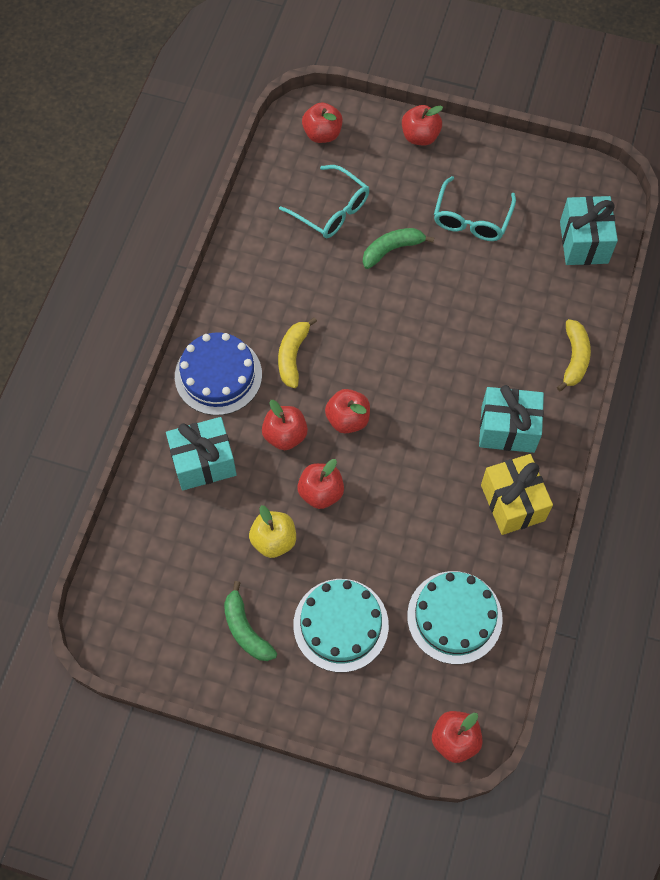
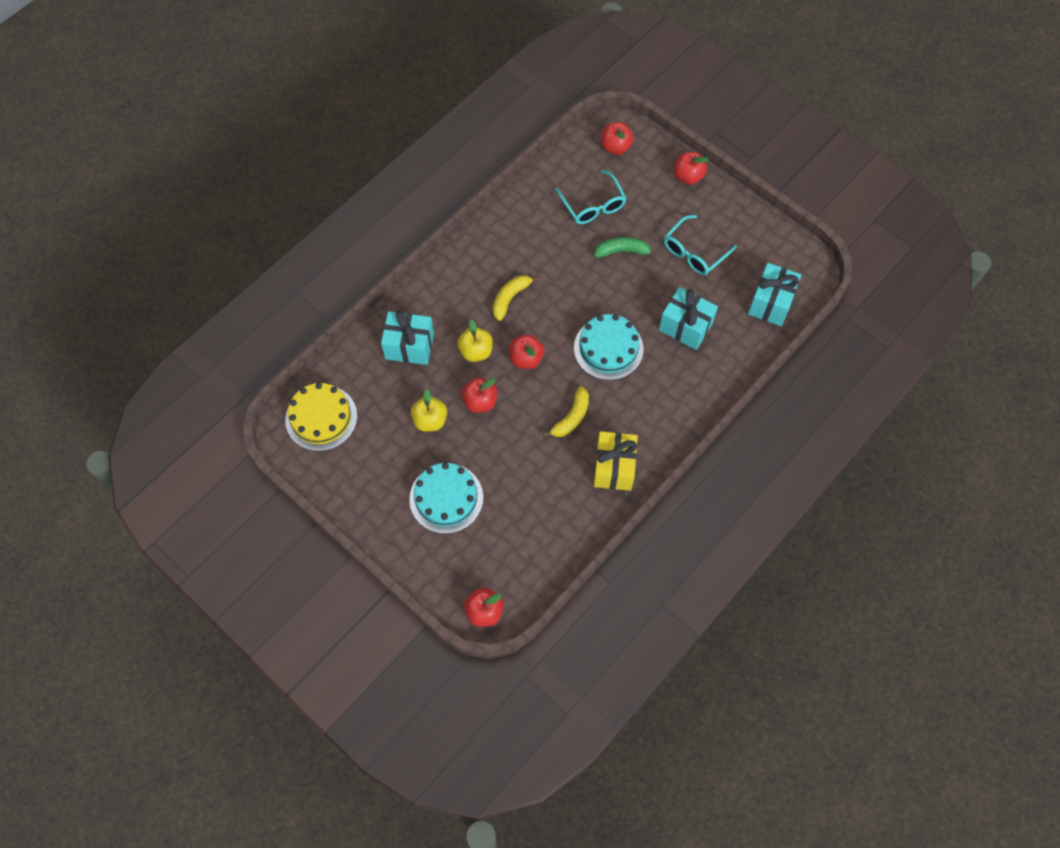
camera: 25 degrees right, 0 degrees up
(141, 595) = (321, 418): none -> yellow cake
(218, 375) = (450, 290): blue cake -> none
(246, 629) = (379, 472): green banana -> none
(285, 435) = (476, 351): red apple -> yellow apple
(454, 617) = (529, 528): turquoise cake -> turquoise cake (608, 348)
(507, 429) = (638, 414): turquoise gift -> turquoise gift (685, 327)
(574, 358) = (716, 384): yellow banana -> yellow banana (571, 417)

